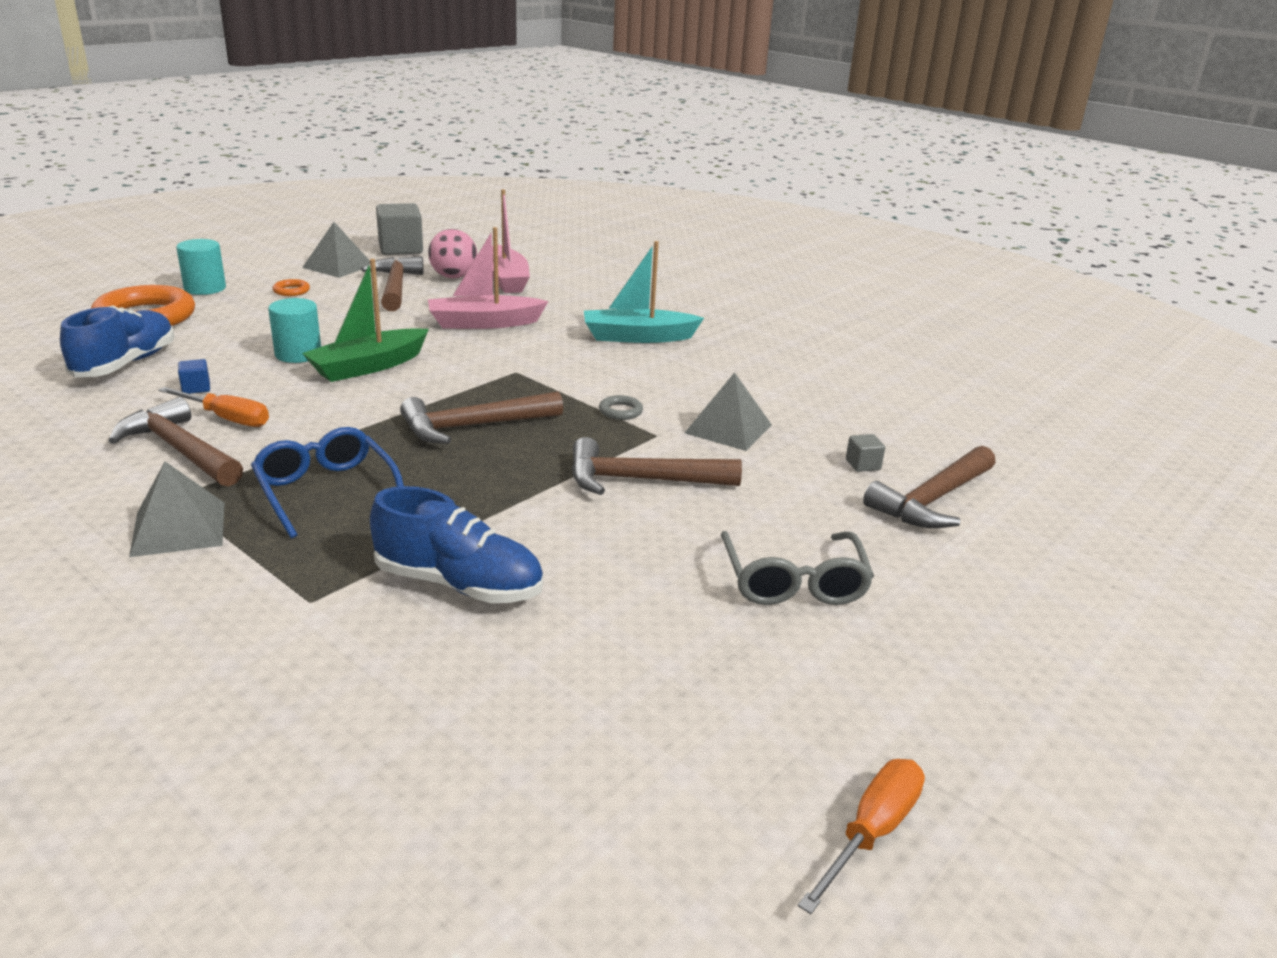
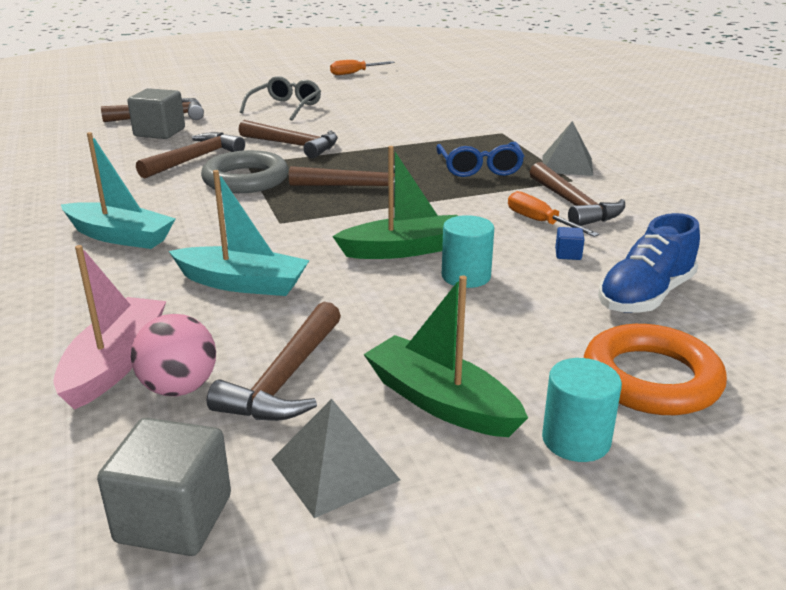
camera: 150 degrees left, 0 degrees up
(291, 291) = (440, 402): orange ring -> green boat
(459, 584) = (431, 127): blue shoe -> none
(484, 323) = (242, 283): pink boat -> turquoise boat
(620, 411) = (246, 179): grey ring -> grey ring, size x2.46
(728, 429) = (195, 159): grey pyramid -> brown hammer
(863, 465) = (159, 132): grey cube -> grey cube, size x2.22

